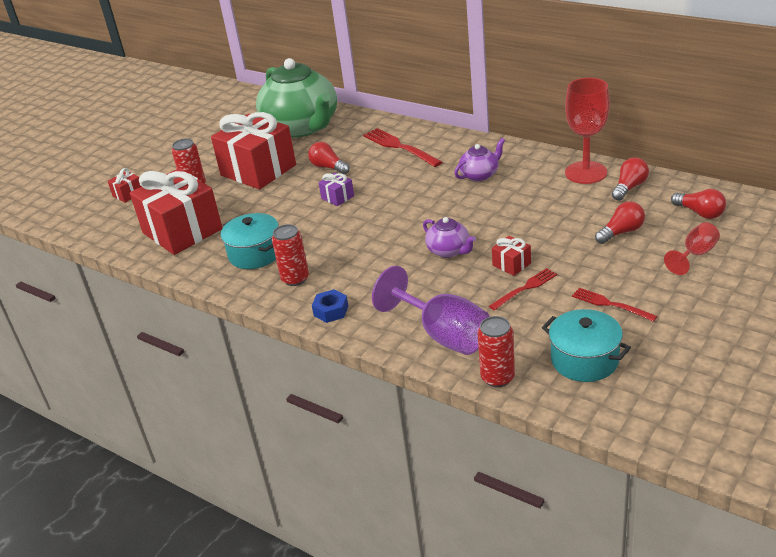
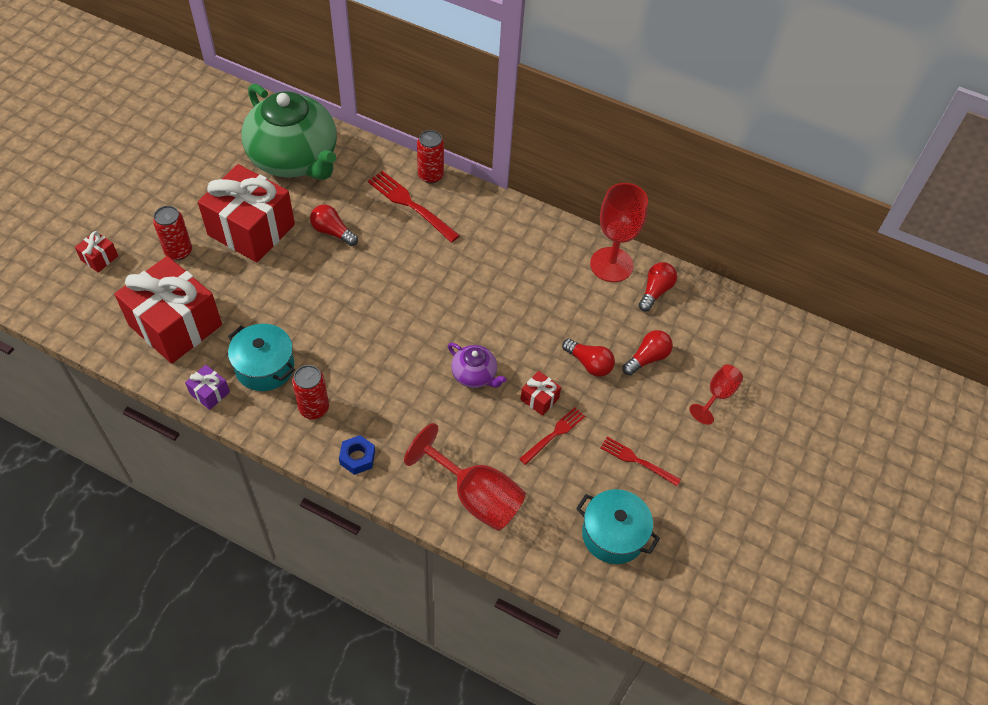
camera: 15 degrees left, 20 degrees up
(337, 197) = (348, 282): purple gift -> purple gift (209, 393)
(443, 335) = (476, 496): purple goblet -> red goblet
(480, 175) = (501, 259): purple teapot -> none
(497, 378) = (531, 556): red can -> red can (430, 175)
(700, 213) = (723, 335): red light bulb -> red light bulb (589, 364)

